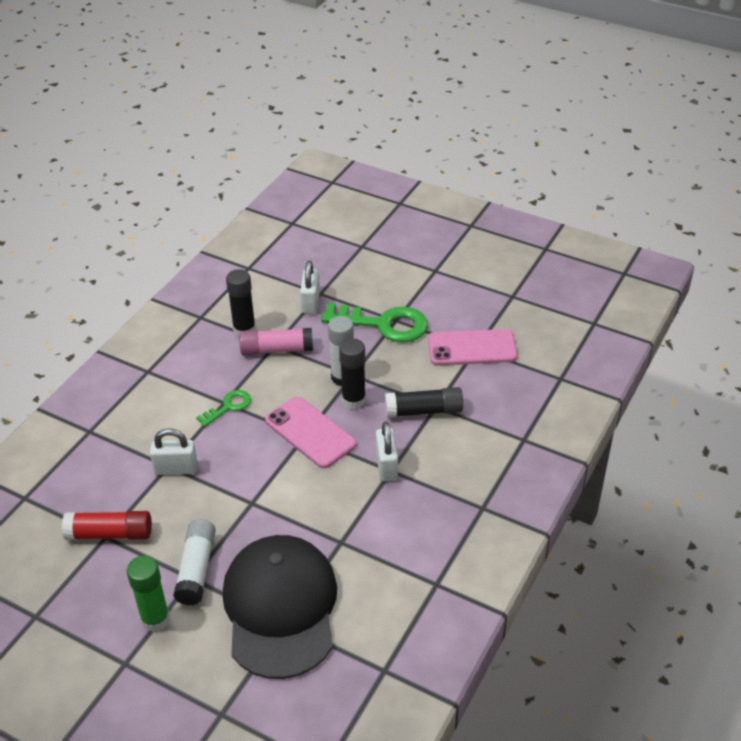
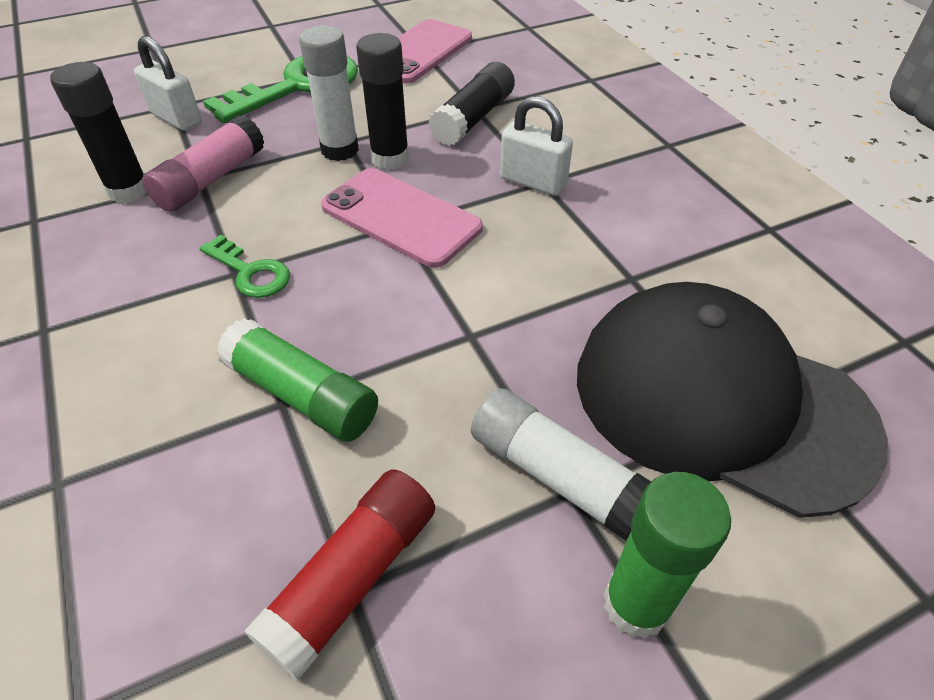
camera: 55 degrees left, 5 degrees up
(176, 469) = (302, 395): white padlock -> green glue stick
(228, 407) = (250, 272): green key -> green key turned 135 degrees clockwise
(310, 432) = (401, 217): pink phone -> pink phone turned 45 degrees clockwise

